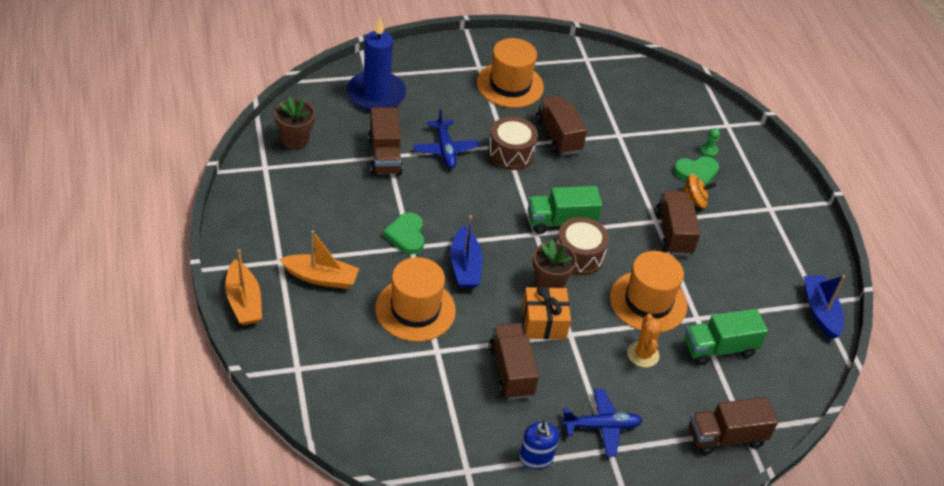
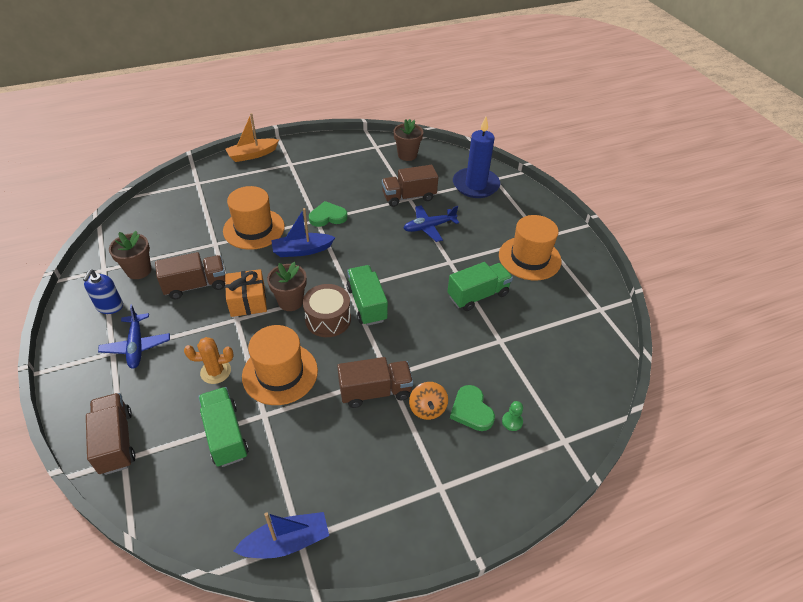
camera: 85 degrees right, 0 degrees up
(321, 277) = (278, 182): orange boat -> none
(475, 431) = (139, 270): none -> brown flower pot
(511, 153) = (441, 266): brown drum -> none
(536, 458) = (109, 306): blue soap dispenser -> blue soap dispenser turned 60 degrees counterclockwise
(558, 135) = (478, 295): brown truck -> green truck

